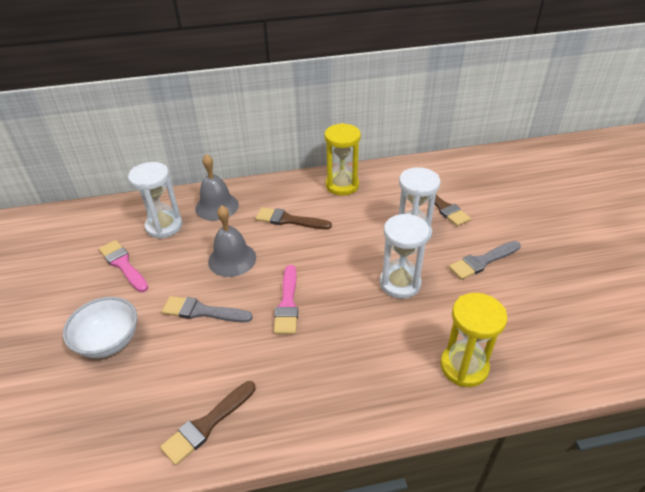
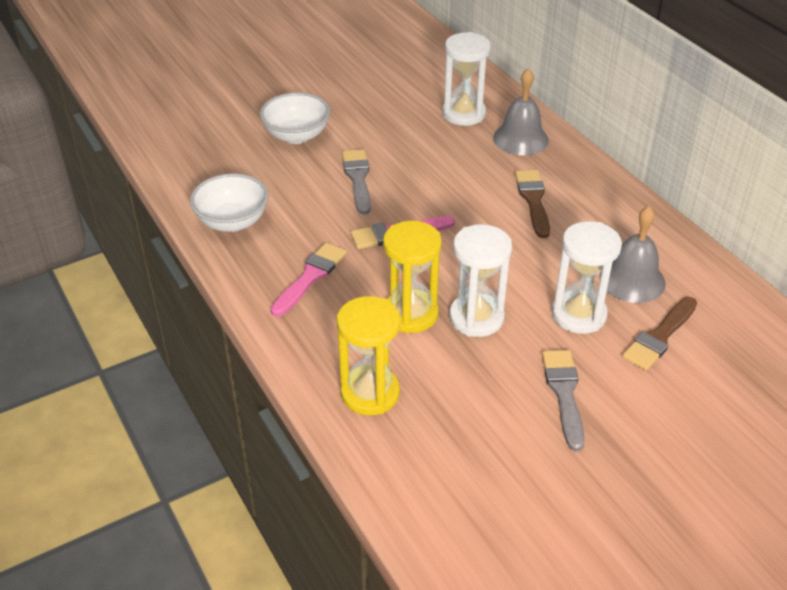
camera: 70 degrees right, 0 degrees up
(123, 265) = (393, 108): pink brush -> pink brush (310, 277)
(207, 424) = (232, 222): brown brush -> white bowl
(232, 259) = (441, 176): grey bell -> grey bell (632, 280)
(342, 185) = (635, 229): yellow hourglass -> yellow hourglass (411, 314)
(482, 261) = (564, 394): grey brush -> grey brush turned 45 degrees clockwise

